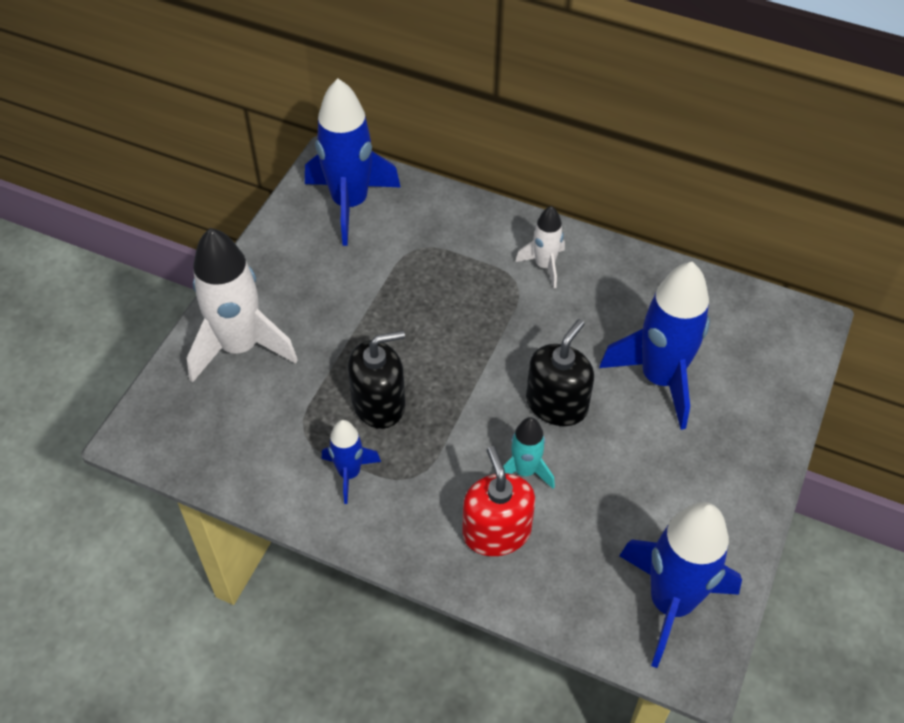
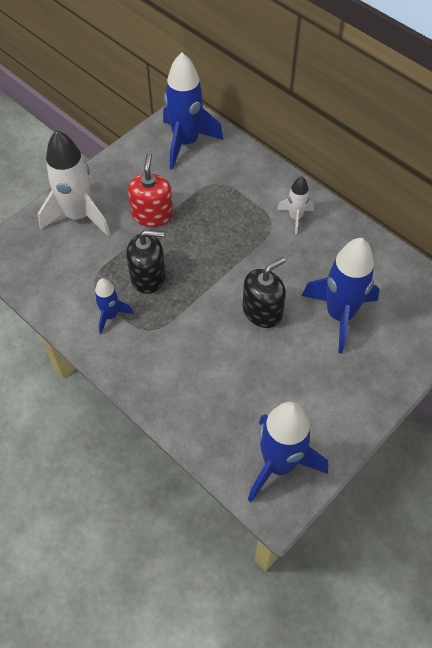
camera: 20 degrees right, 5 degrees up
(496, 532) = (186, 381): red soap dispenser -> red soap dispenser (152, 214)
(525, 471) = (222, 348): turquoise rocket -> none

